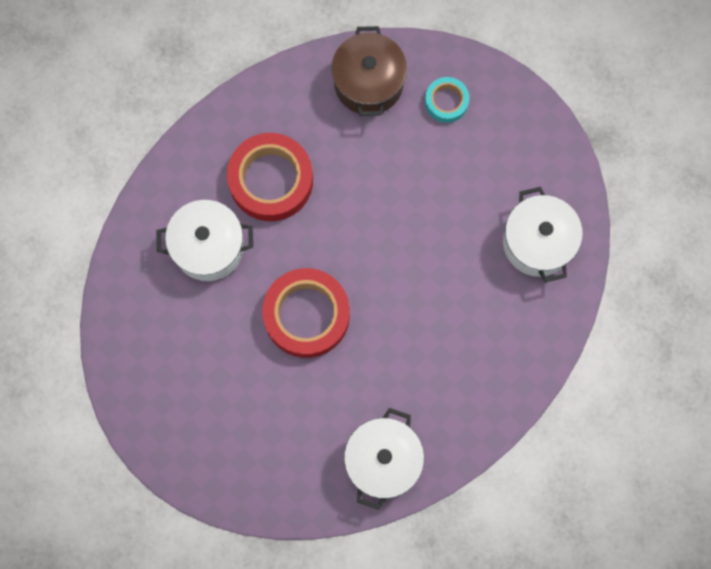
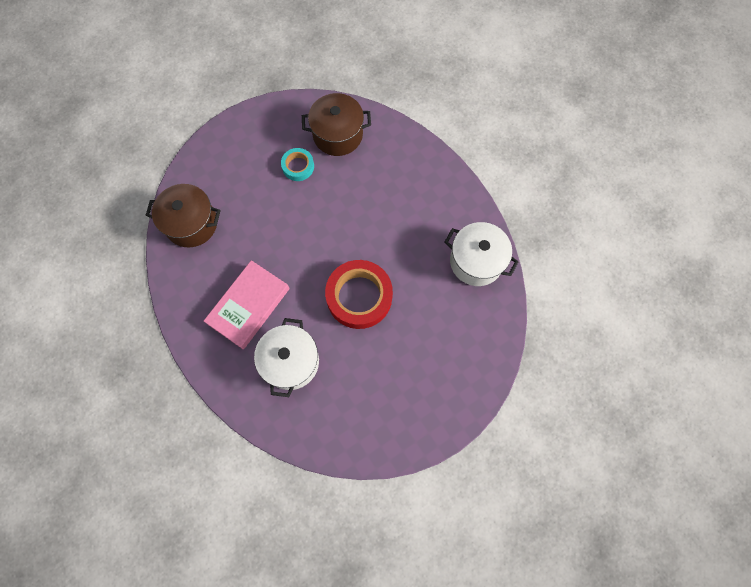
camera: 80 degrees left, 5 degrees down
(271, 180) = (249, 306): red tape -> pink book
(446, 101) = (221, 174): turquoise tape -> turquoise tape (298, 166)
(538, 242) = (338, 135): white pot -> brown pot

